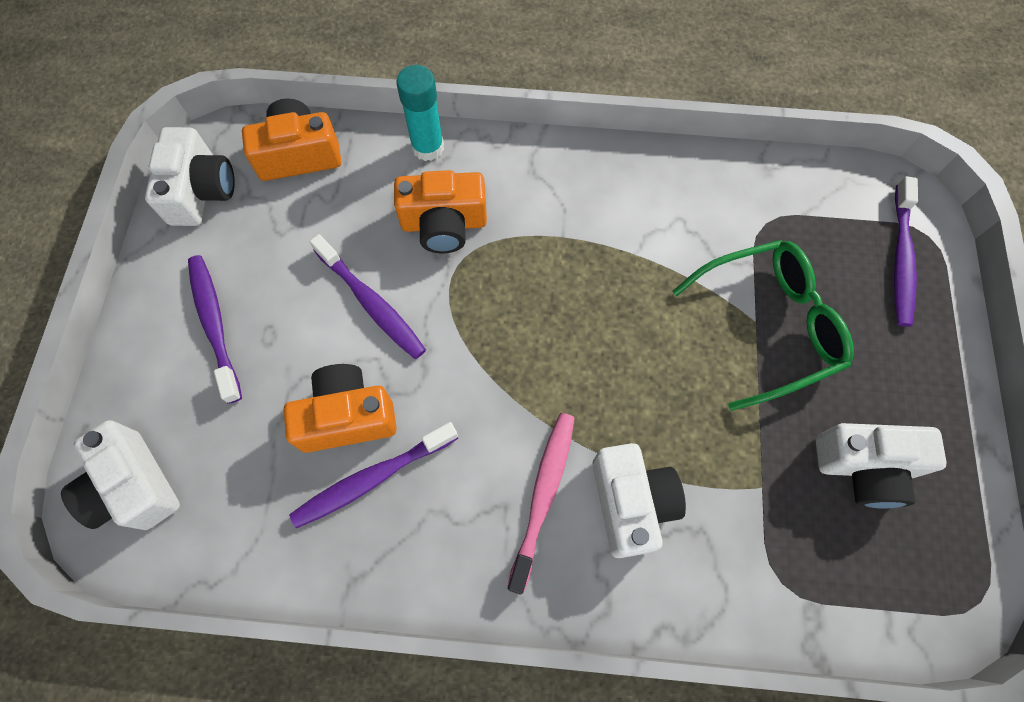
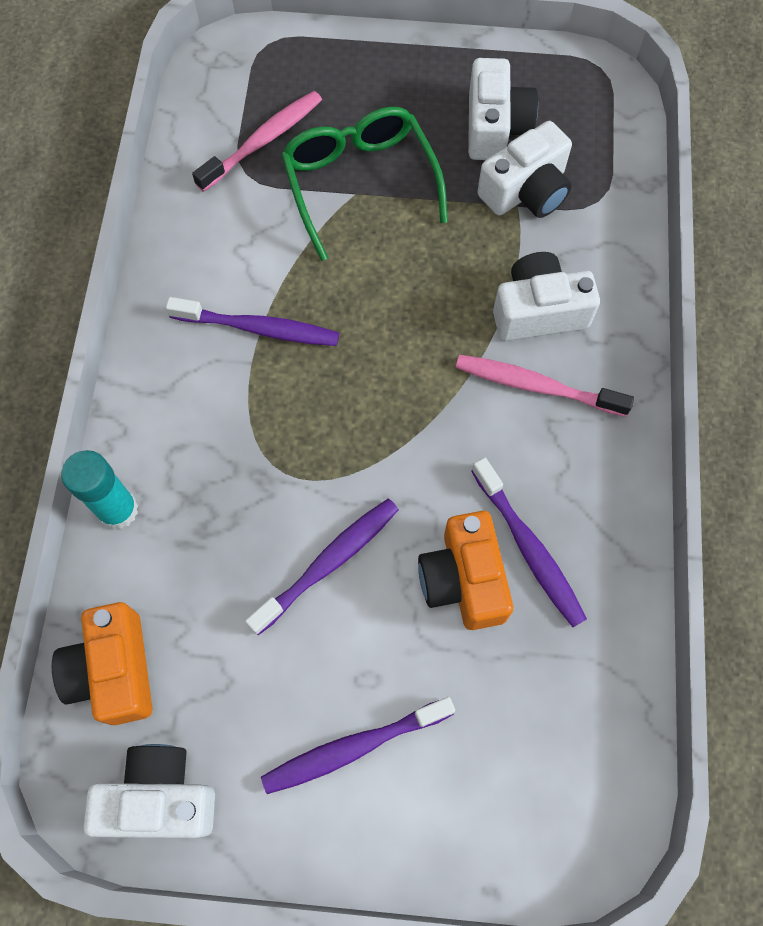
camera: 90 degrees left, 0 degrees up
(134, 486) = (552, 812): white camera -> white camera (526, 191)
(444, 224) = (228, 487): orange camera -> none
(805, 236) = (263, 141): none -> pink toothbrush
(900, 258) = (291, 69): purple toothbrush -> purple toothbrush (258, 328)

